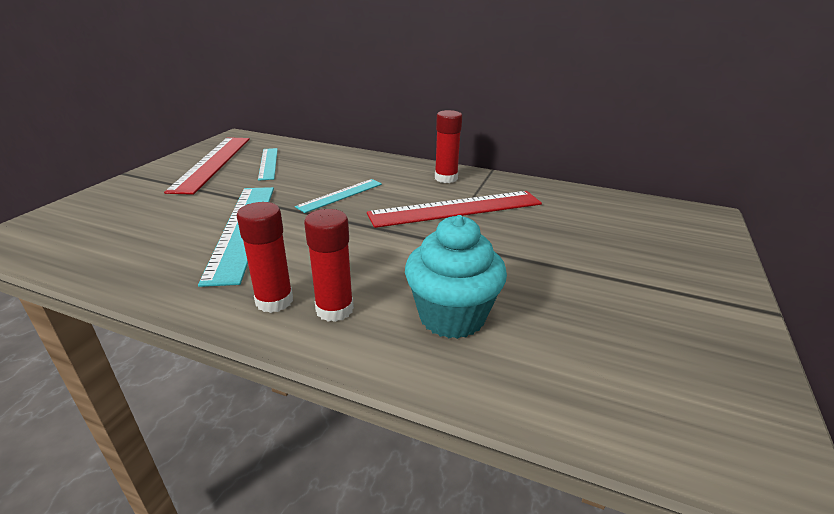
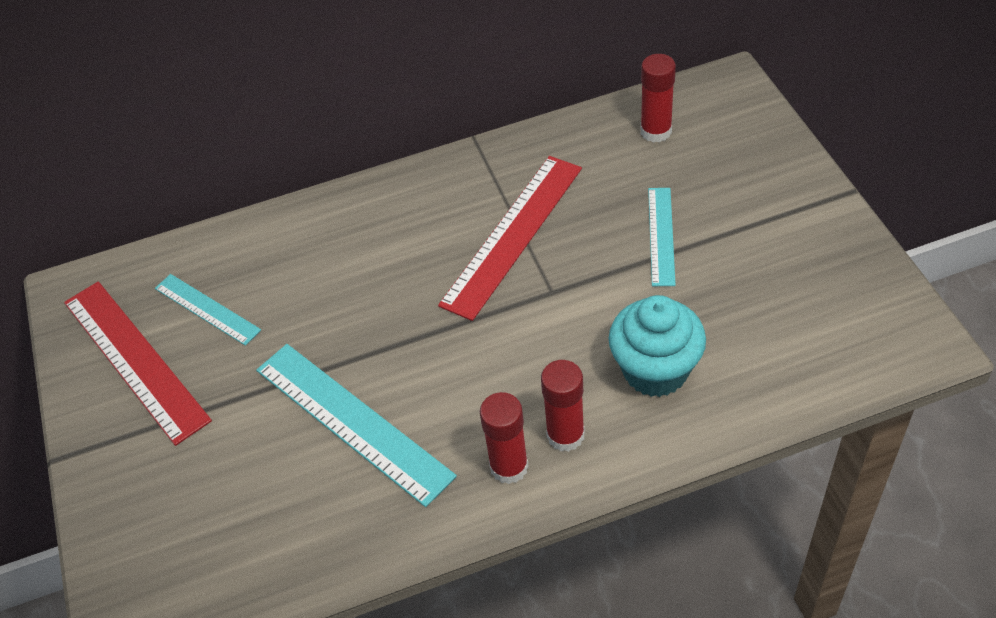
camera: 35 degrees left, 20 degrees up
(340, 195) = (373, 300): turquoise ruler -> turquoise ruler (661, 236)
(446, 178) = (445, 189): red glue stick -> red glue stick (656, 131)

